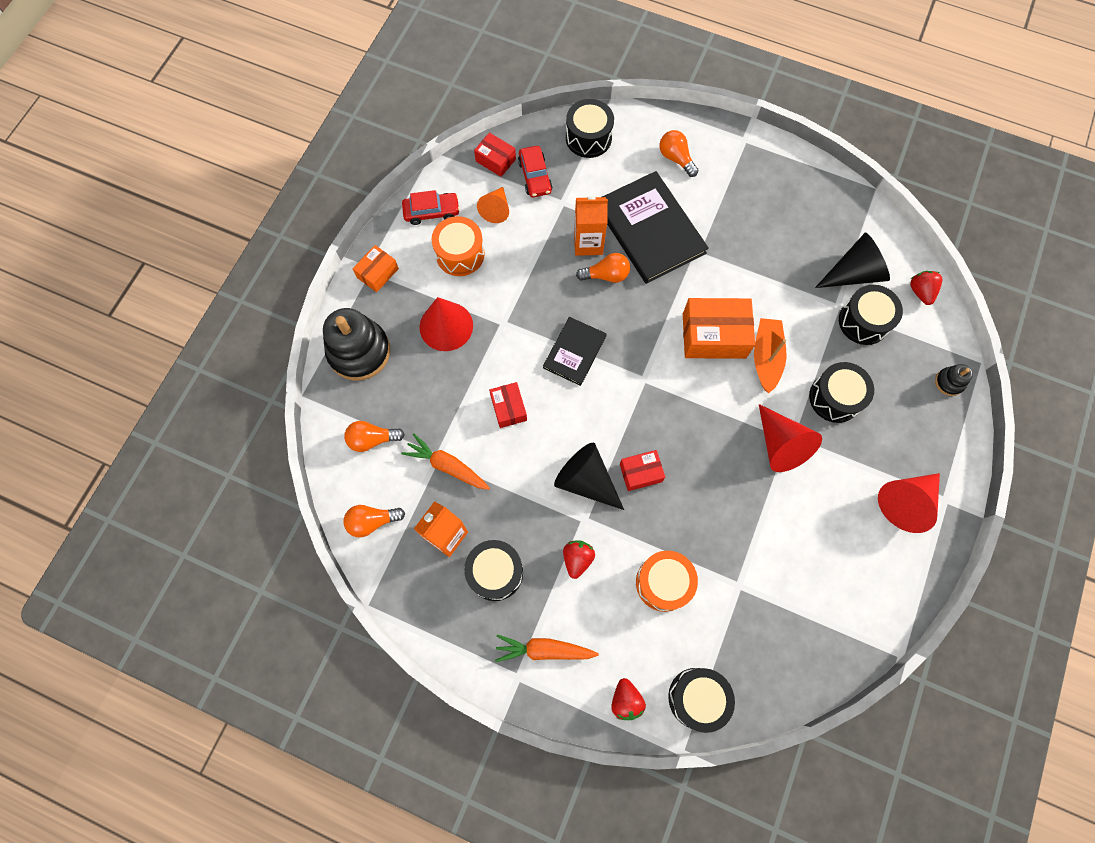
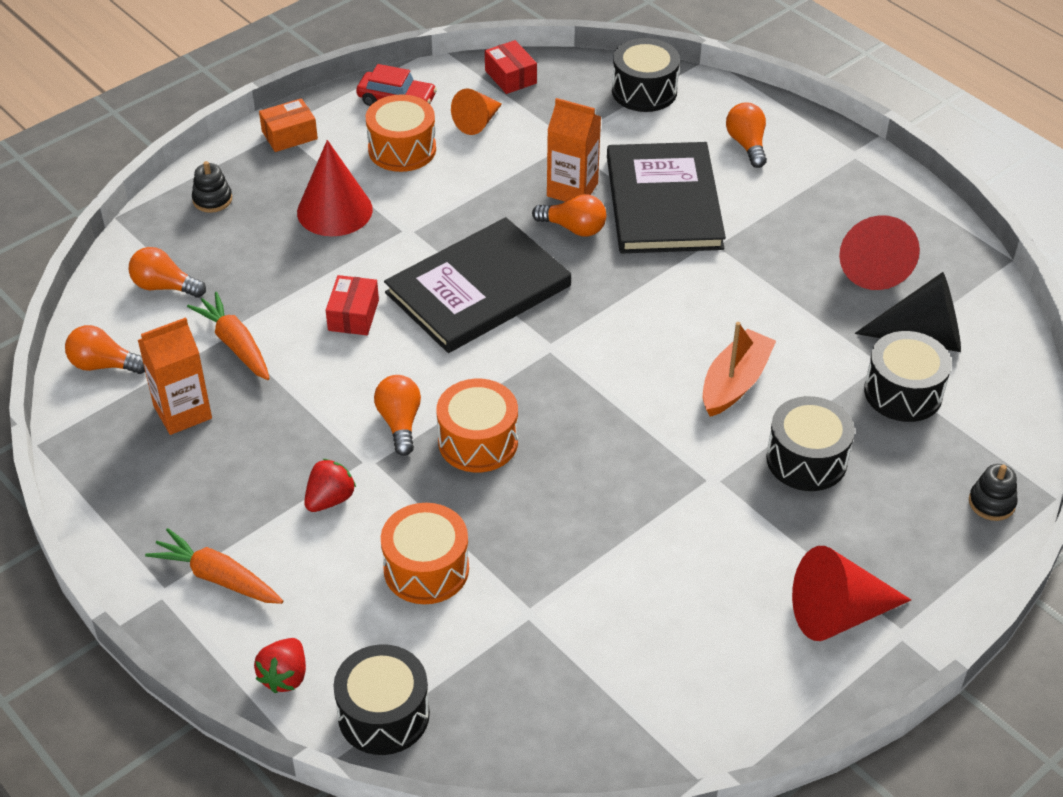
camera: 25 degrees right, 25 degrees down
(359, 351) = (212, 199): black stacking toy -> black stacking toy, size x0.46
(495, 572) = (215, 472): black drum -> none
(535, 176) = (549, 106): red car -> none
(574, 352) = (478, 289): black book -> black book, size x1.77
(586, 480) = (400, 422): black cone -> orange light bulb
(640, 473) = (478, 441): red box -> orange drum
(714, 335) = (677, 335): orange box -> none
(780, 445) = (693, 482): red cone -> red cone (871, 264)
(920, 292) = (1010, 389): red strawberry -> none

